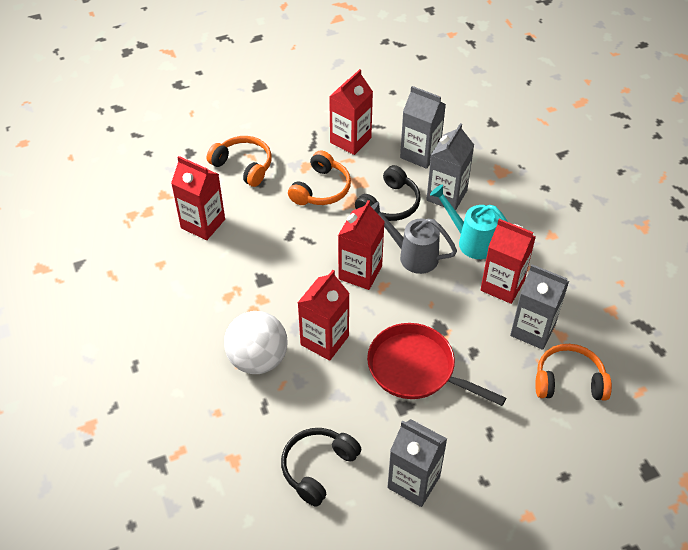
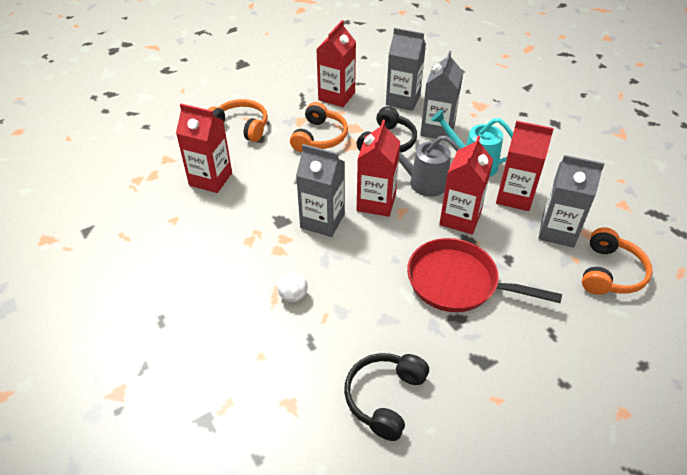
camera: 10 degrees left, 5 degrees down
(258, 359) = (293, 296): white ball -> white ball, size x0.46
(324, 340) = (357, 268): red carton -> red carton (460, 218)
(413, 482) = (491, 396): grey carton -> grey carton (322, 221)
(569, 381) = (610, 272): orange headphones -> orange headphones turned 120 degrees clockwise

